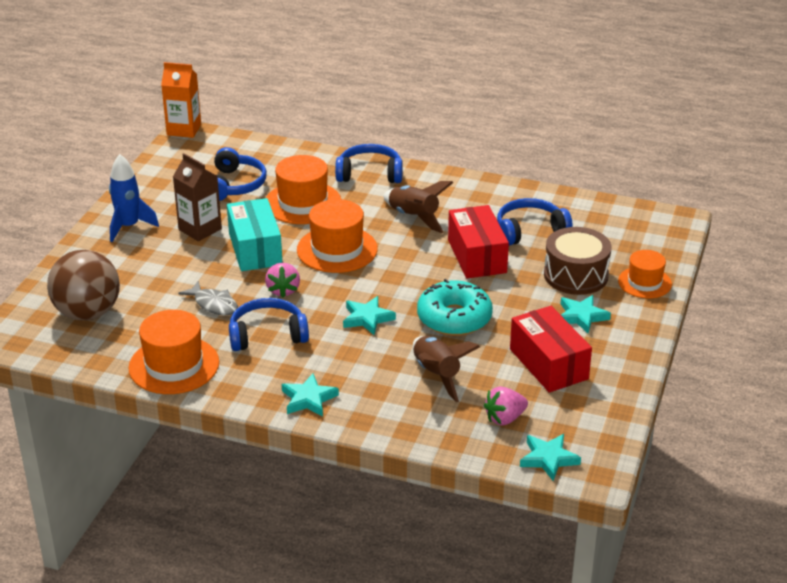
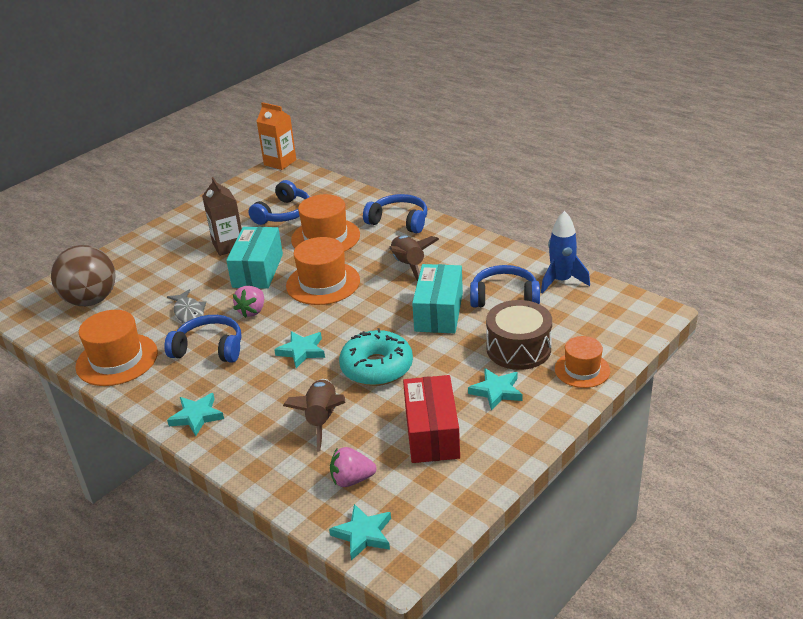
camera: 25 degrees right, 0 degrees up
(129, 227) = (178, 234): blue rocket -> blue rocket (561, 281)
(477, 256) = (439, 312): red box -> turquoise box

